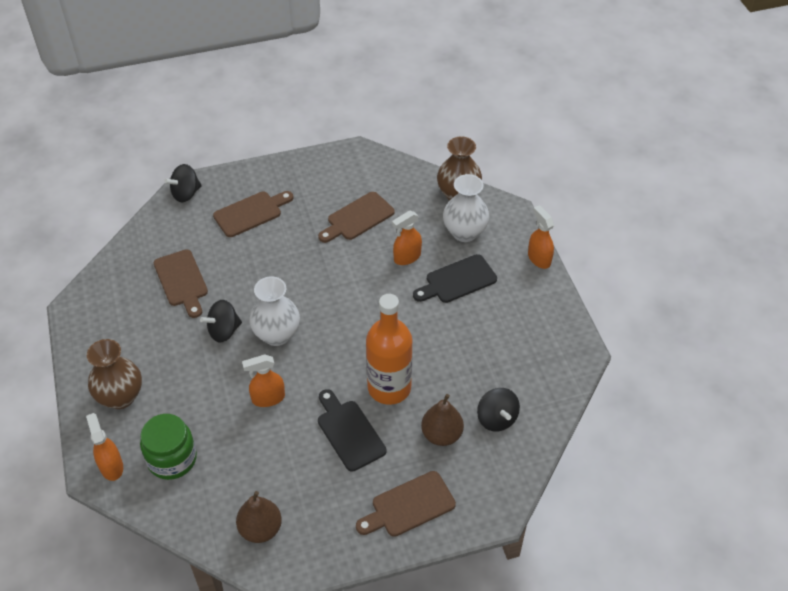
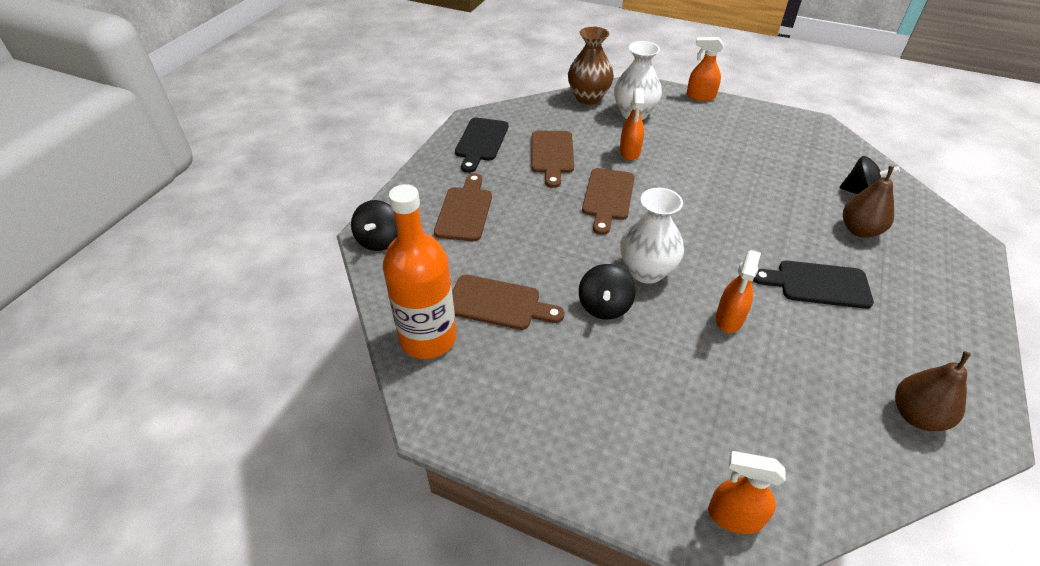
camera: 50 degrees left, 5 degrees down
(120, 397) = (624, 447): brown vase -> none
(172, 459) = (762, 445): green jar -> none
(389, 387) = (779, 233): orange bottle -> orange bottle (428, 338)
(409, 506) = (938, 290): brown cutting board -> brown cutting board (608, 197)
(457, 280) = (684, 141): black cutting board -> black cutting board (481, 142)

